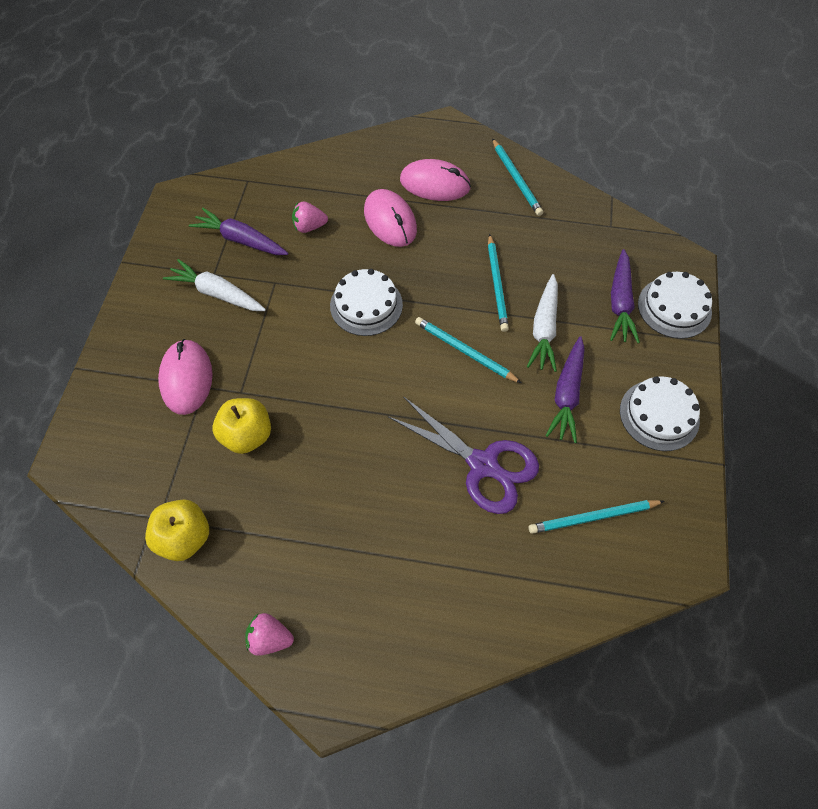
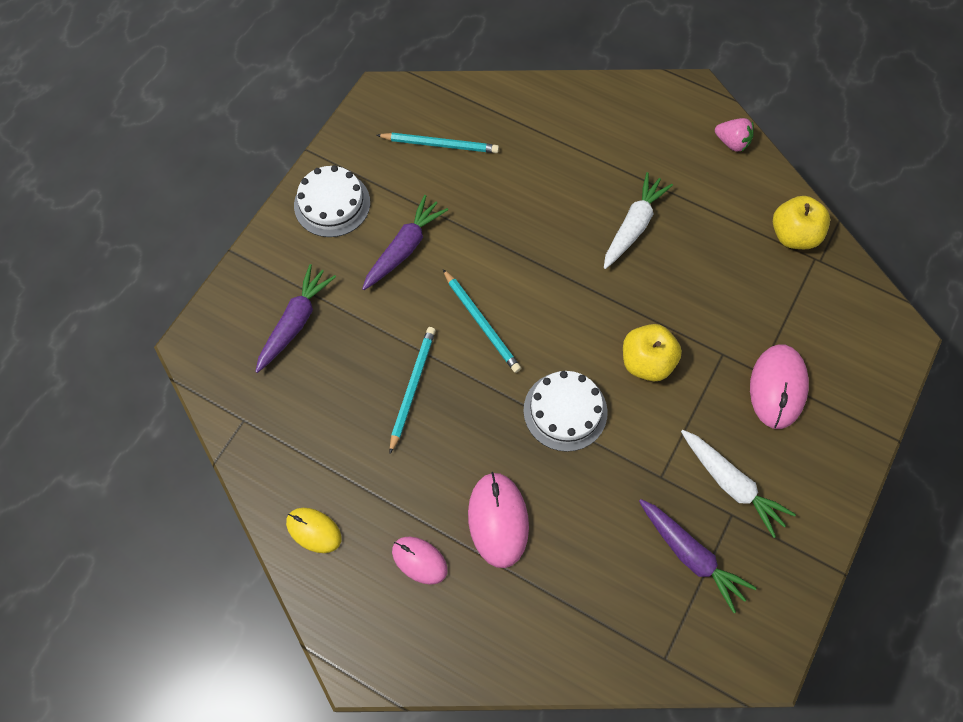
camera: 160 degrees left, 5 degrees up
(247, 435) = (723, 307): yellow apple -> yellow apple (646, 362)
(309, 227) = (600, 546): pink strawberry -> none
(435, 184) = (419, 560): pink mouse -> pink mouse, size x0.64
(483, 465) = (512, 212): purple scissors -> none
(516, 179) = (314, 530): turquoise pencil -> yellow mouse
(544, 329) = (389, 320): white carrot -> white carrot (633, 226)
(674, 307) = (244, 299): white cake -> none

